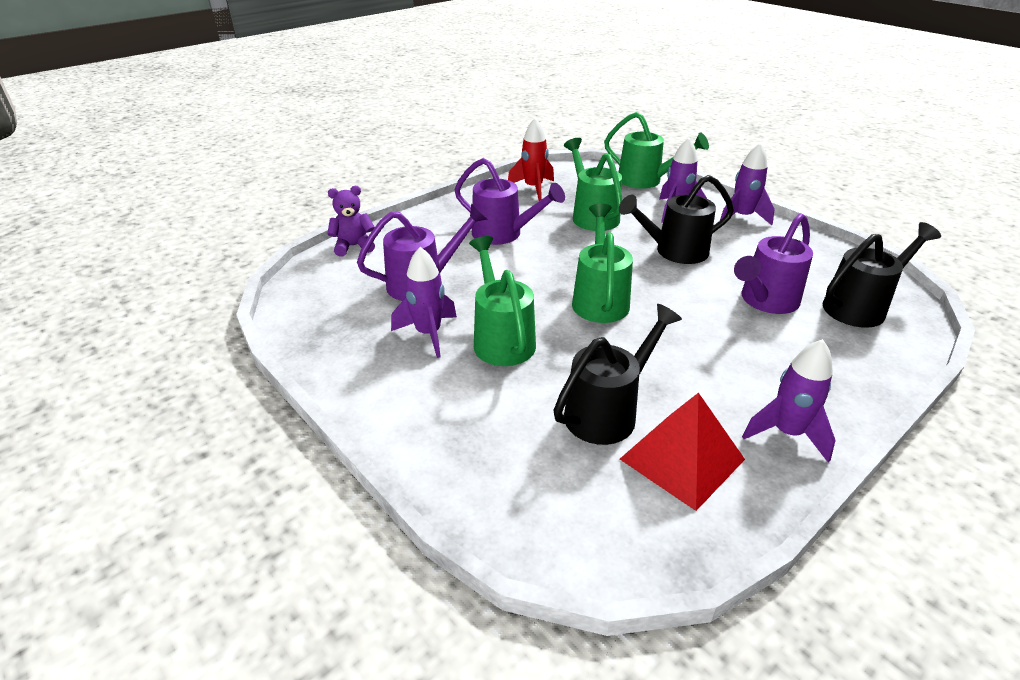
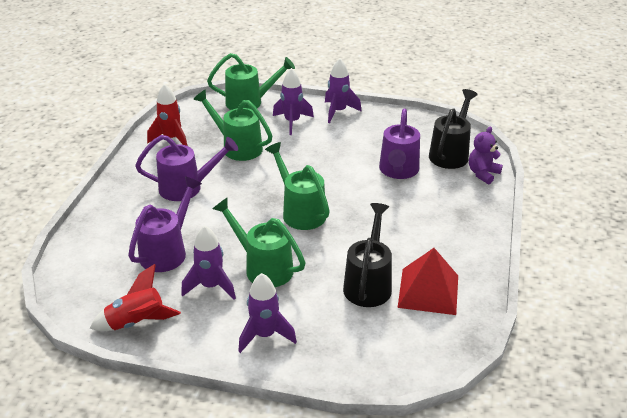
camera: 35 degrees left, 0 degrees up
(324, 336) = (137, 323): none -> red rocket
(353, 246) = (77, 245): purple teddy bear -> purple teddy bear (483, 174)
(674, 251) = (317, 156): black watering can -> none
(786, 433) = (467, 251): purple rocket -> purple rocket (265, 335)

